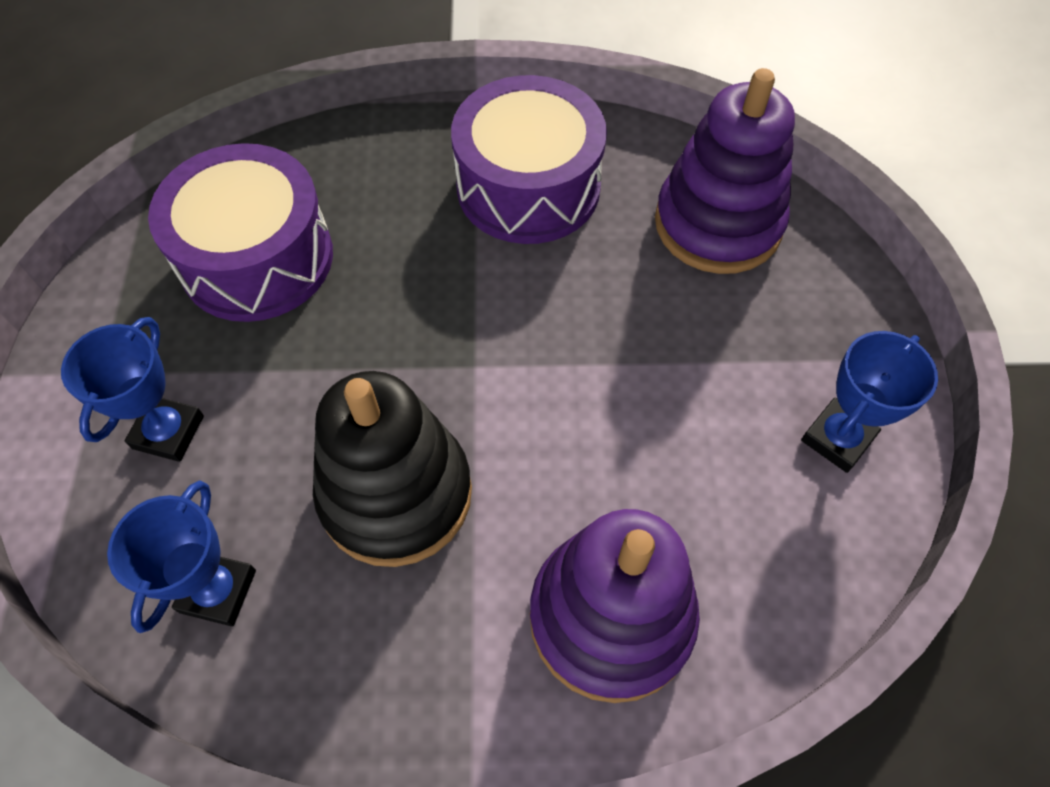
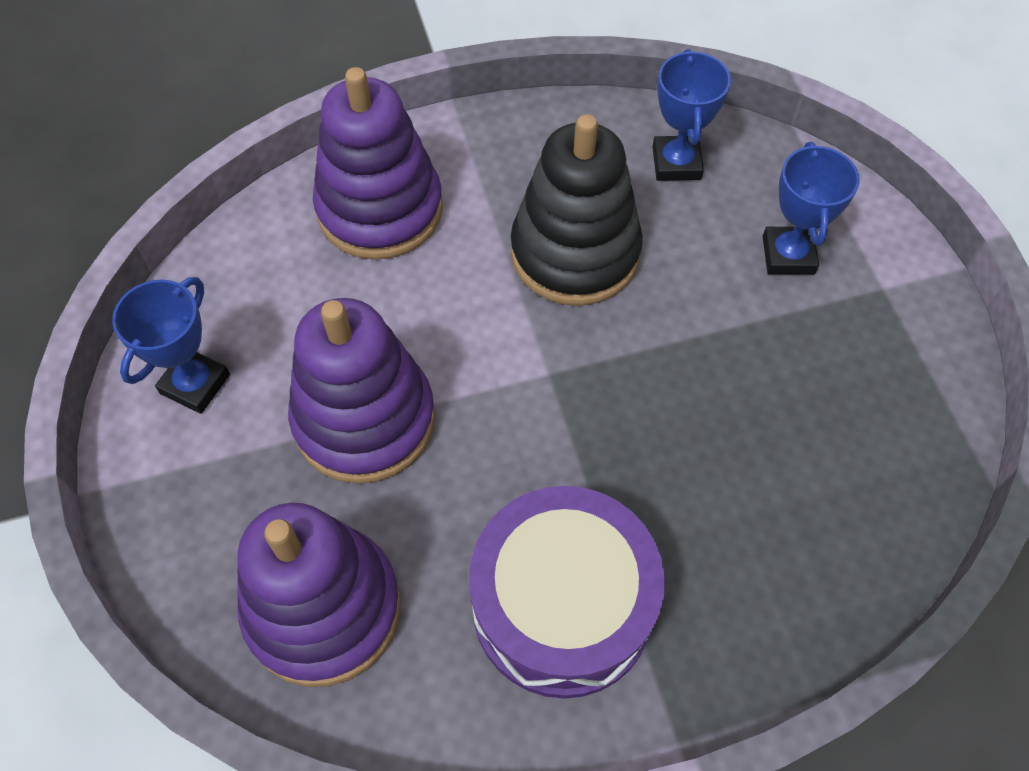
camera: 165 degrees right, 0 degrees up
(257, 258) = (818, 433): purple drum -> none
(665, 363) = (364, 419): none -> purple stacking toy

